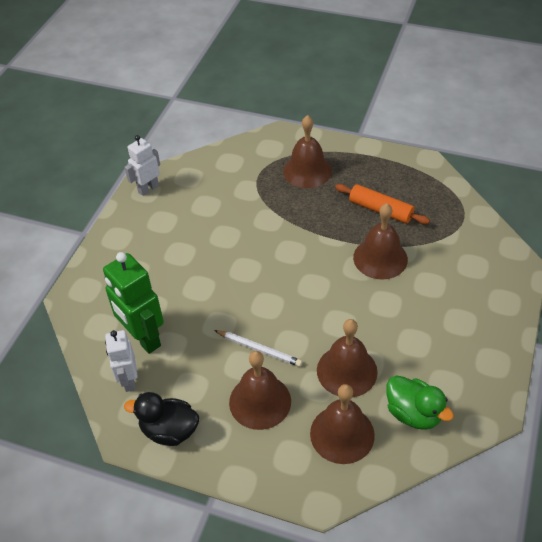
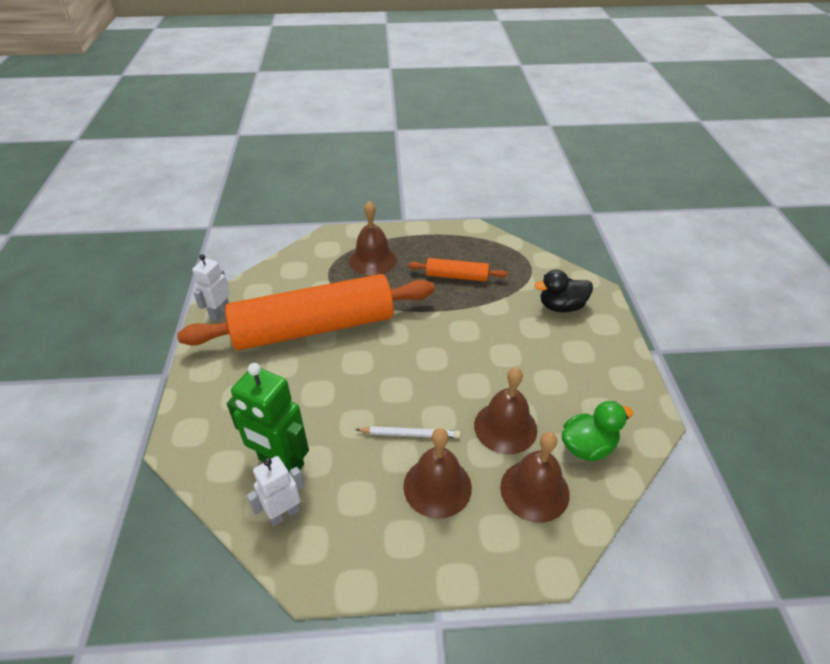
camera: 25 degrees left, 5 degrees down
(129, 380) = (284, 513): white robot -> white robot turned 90 degrees clockwise
(169, 430) = (356, 553): black duck -> black duck (561, 306)
(222, 226) = (314, 328): none -> orange rolling pin
(380, 258) = (479, 317): brown bell -> none
(413, 413) = (587, 446): green duck -> green duck turned 45 degrees counterclockwise

